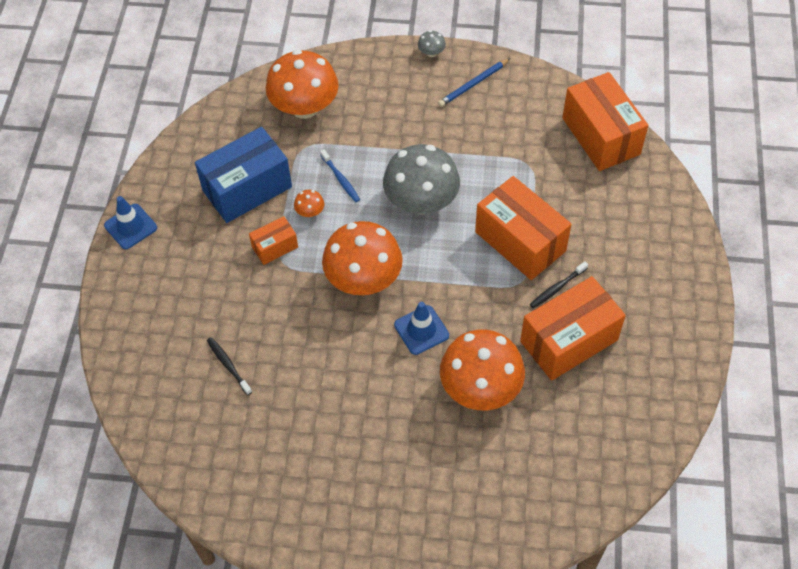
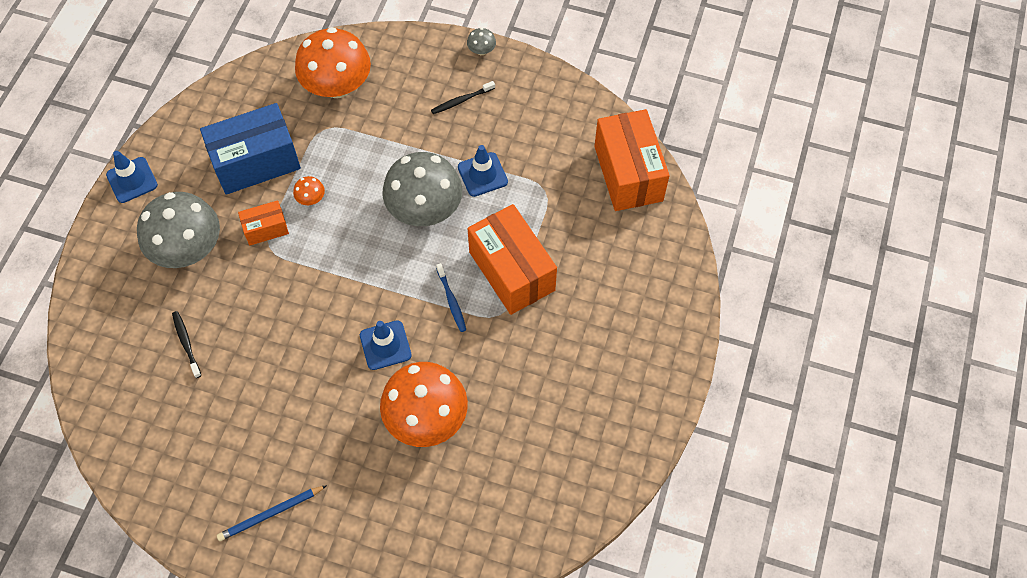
camera: 10 degrees right, 5 degrees up
(204, 278) = (188, 248): none -> grey mushroom
(340, 179) = (351, 169): blue toothbrush -> blue toothbrush (451, 300)
(363, 279) = (344, 280): orange mushroom -> none
(466, 161) = (482, 174): none -> blue traffic cone
(473, 84) = (514, 93): blue pencil -> blue pencil (271, 514)
(557, 288) = (534, 328): black toothbrush -> black toothbrush (462, 100)
(568, 340) = (529, 386): orange box -> none

